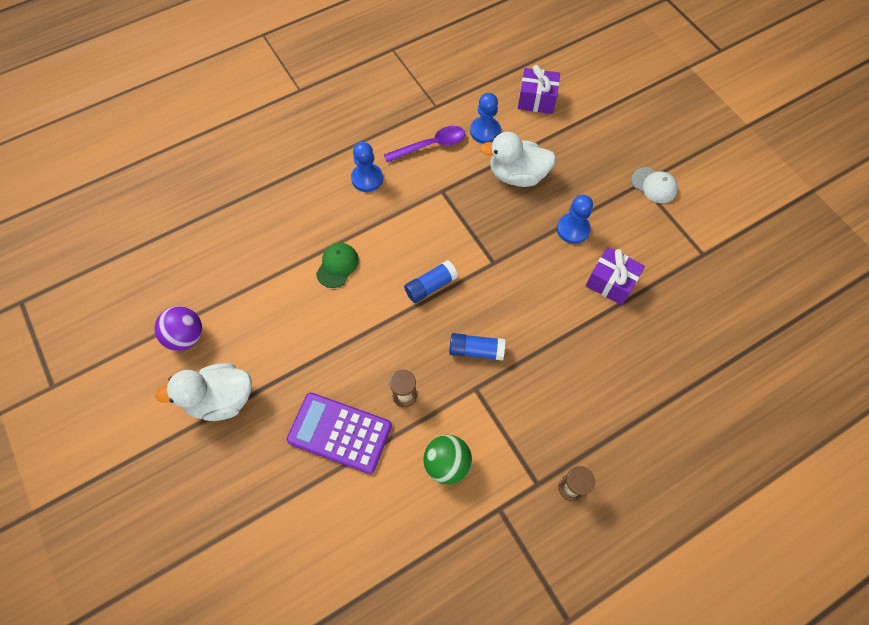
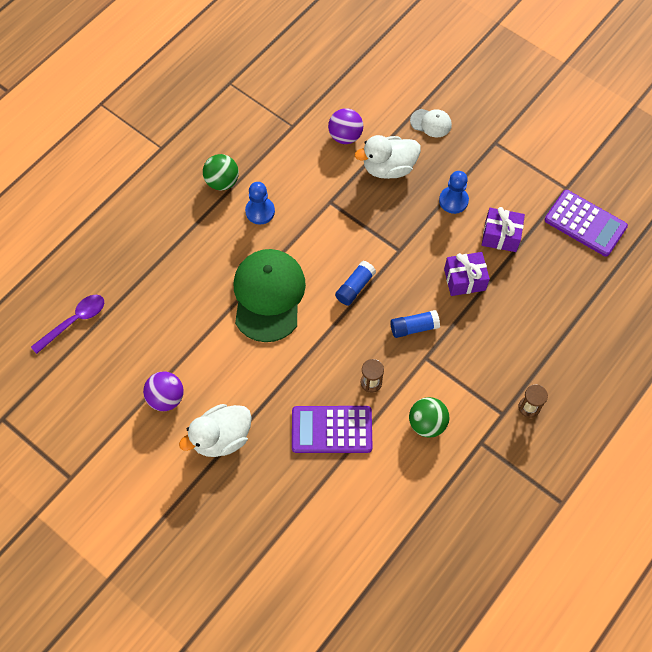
camera: 20 degrees left, 0 degrees up
(337, 265) = (268, 296): green cap -> green cap, size x2.18
(343, 139) = (222, 182): none -> green ball
(431, 145) = (303, 164): purple spoon -> purple spoon (74, 321)
(485, 131) = (345, 136): blue pawn -> purple ball
(536, 100) = (378, 93): purple gift -> purple gift (464, 279)
(654, 185) = (506, 141): white cap -> white cap (431, 123)
(712, 299) = (585, 223): none -> purple calculator

